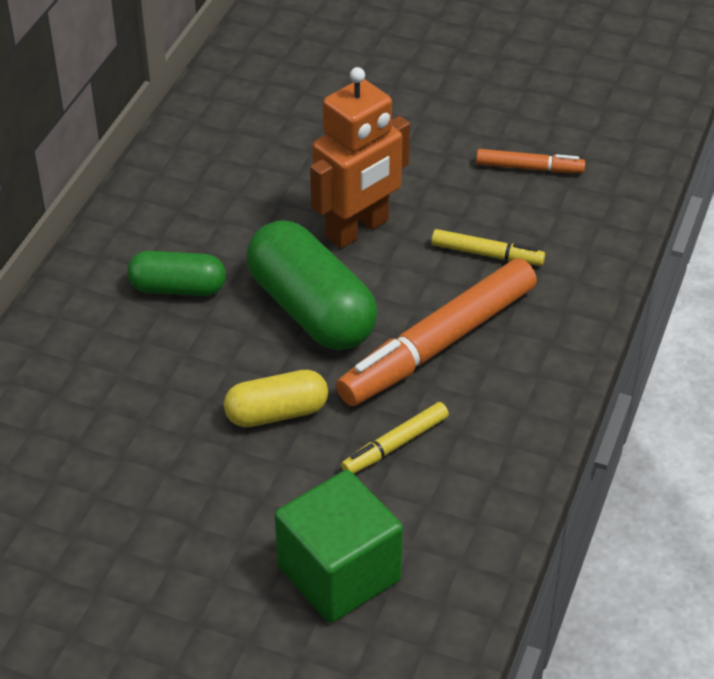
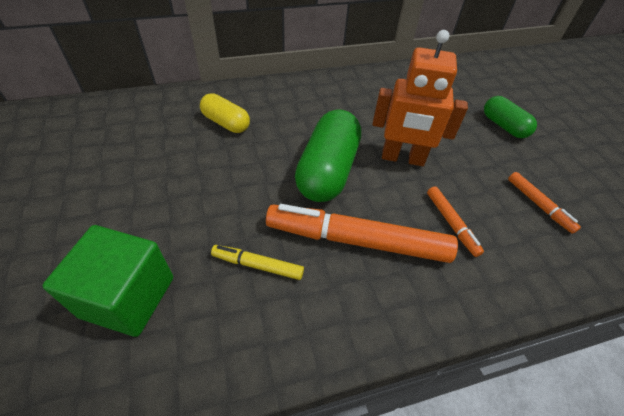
camera: 50 degrees right, 5 degrees up
(178, 288) = (294, 118): green capsule -> green capsule (503, 126)
(276, 413) = (240, 196): yellow capsule -> yellow capsule (226, 123)
(487, 254) = (451, 223): yellow marker -> orange marker

